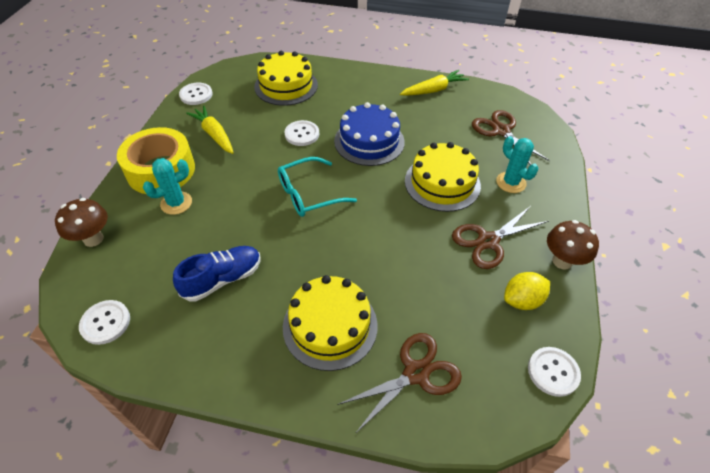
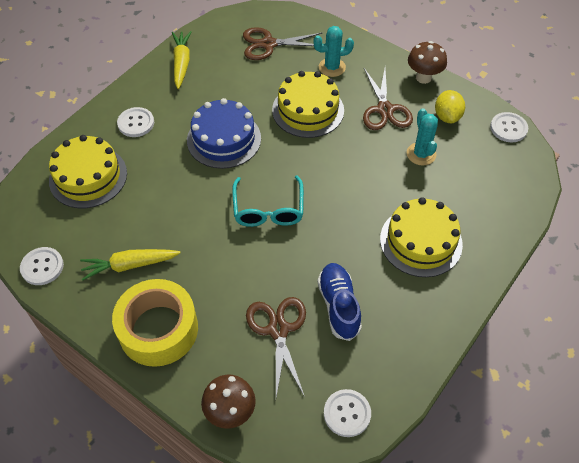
camera: 65 degrees left, 5 degrees up
(176, 203) = (219, 324): turquoise cactus -> turquoise cactus (421, 154)
(302, 134) = (179, 188): white button -> white button (136, 123)
(416, 373) = (482, 203): brown scissors -> brown scissors (278, 330)

